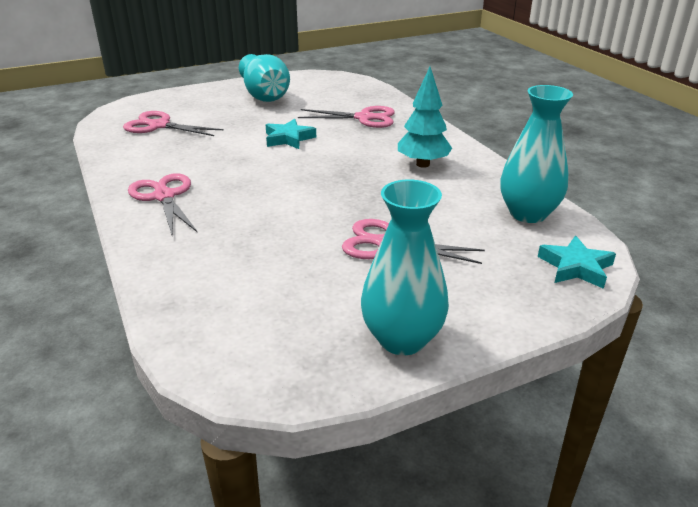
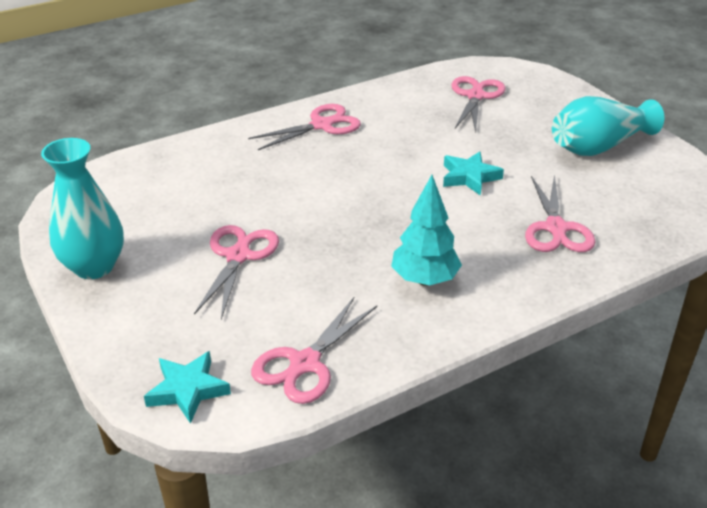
camera: 85 degrees right, 5 degrees up
(528, 214) = (305, 363): turquoise vase -> pink scissors

